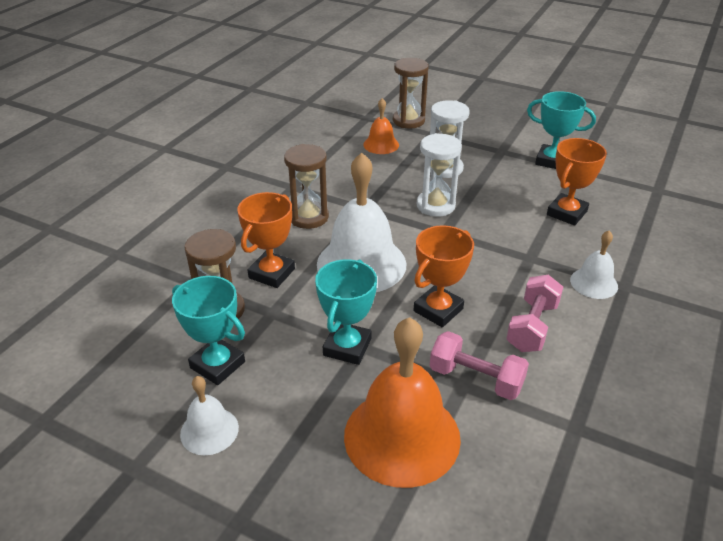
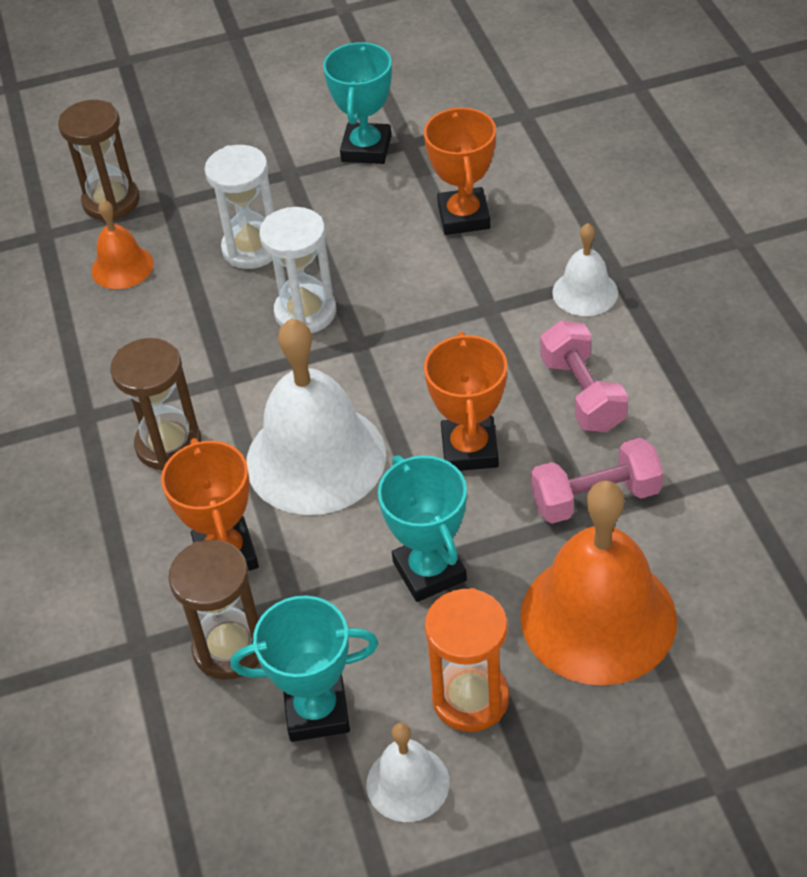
camera: 40 degrees left, 10 degrees up
(288, 419) = (470, 698): none -> orange hourglass
(551, 161) = (366, 149): turquoise trophy -> turquoise trophy turned 60 degrees counterclockwise

